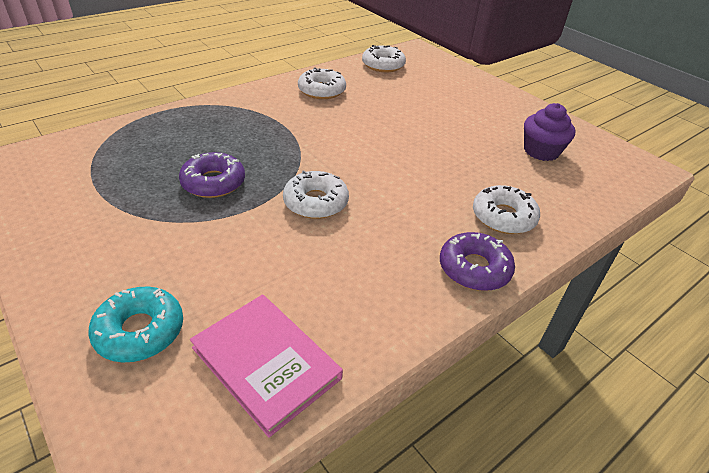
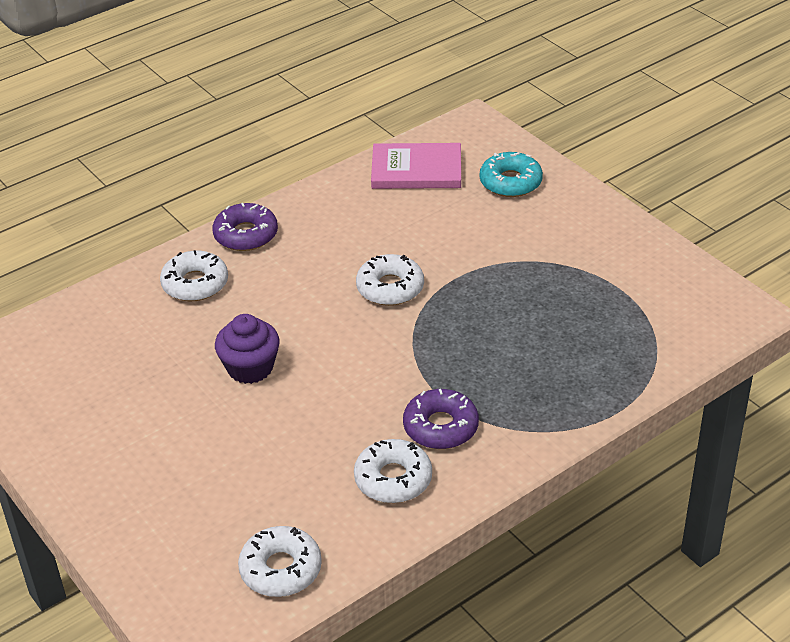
camera: 175 degrees left, 0 degrees up
(213, 182) = (503, 303): purple donut -> purple donut (440, 427)
(266, 363) = (416, 170): pink book -> pink book turned 45 degrees counterclockwise
(541, 151) = (98, 377): purple cupcake -> purple cupcake (250, 368)

